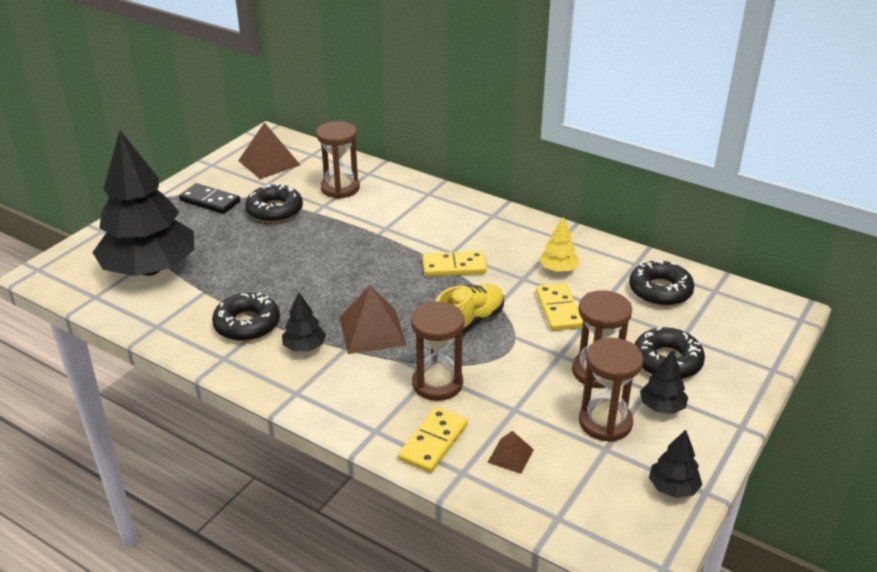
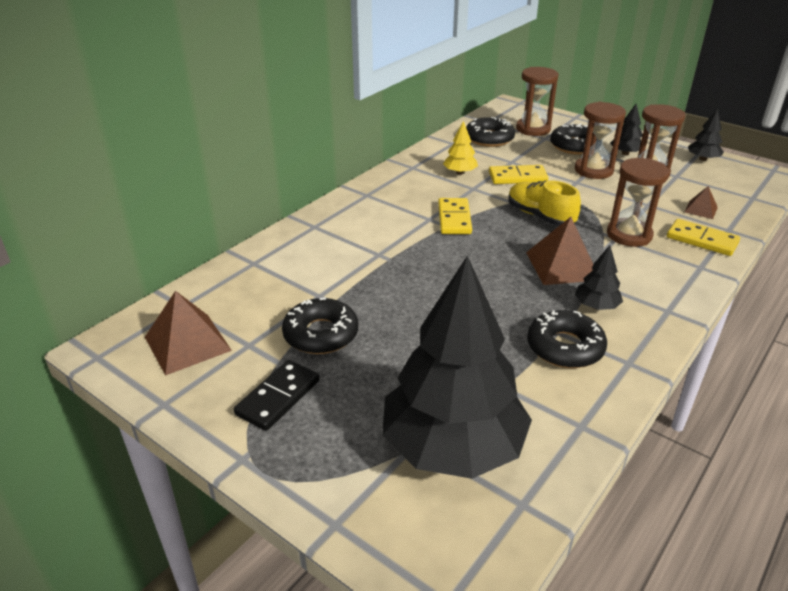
camera: 85 degrees left, 0 degrees up
(340, 188) = (282, 283): brown hourglass -> brown hourglass (533, 129)

